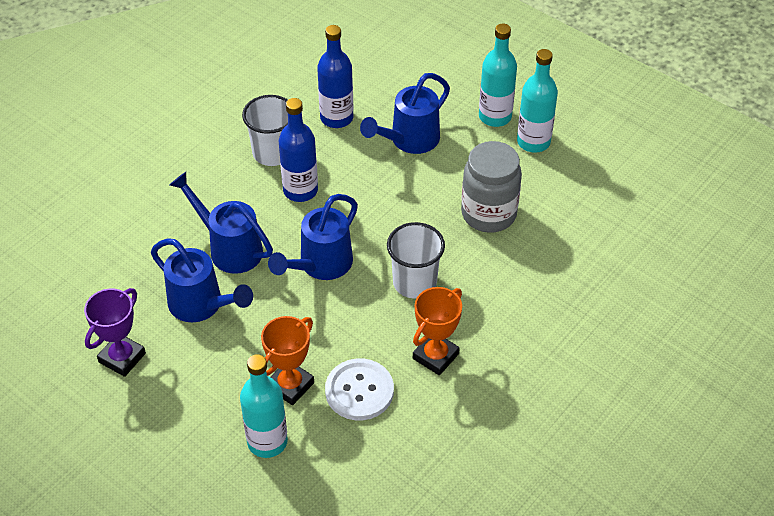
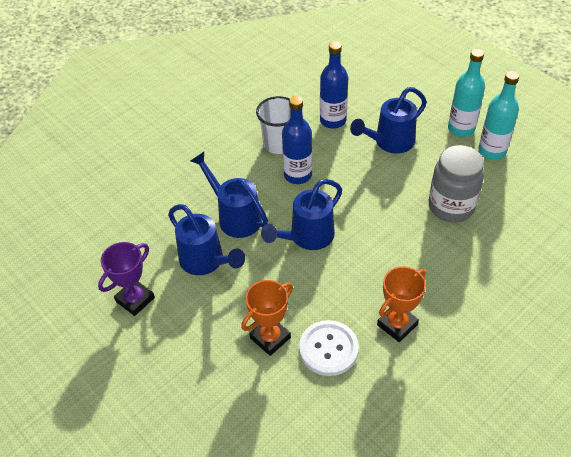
camera: 10 degrees right, 0 degrees up
(267, 441) = (244, 386): turquoise bottle -> none
(414, 282) = (384, 259): white cup -> none

